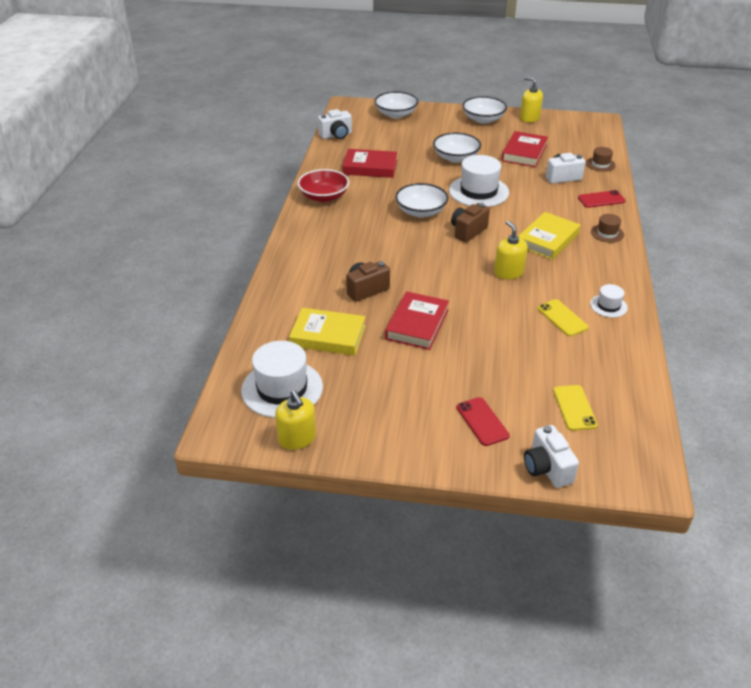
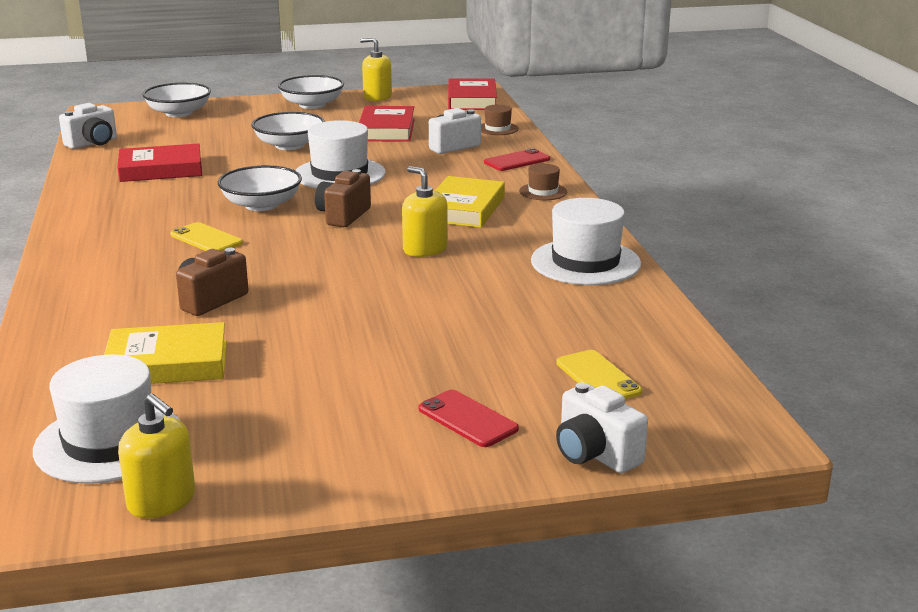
camera: 20 degrees left, 15 degrees down
(324, 196) = (97, 208): red bowl -> none
(417, 324) = (311, 326): red book -> red book (472, 100)
(562, 318) = (527, 284): yellow phone -> yellow phone (206, 239)
(608, 306) = (585, 262): white hat -> white hat, size x1.98

